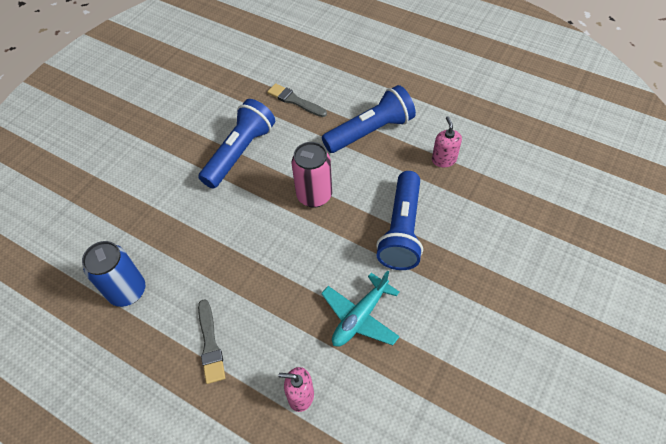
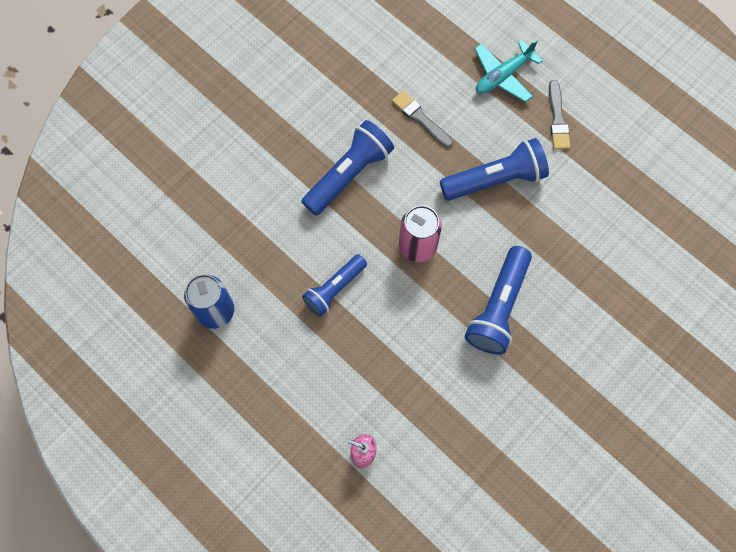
camera: 10 degrees right, 15 degrees up
(210, 344) = (288, 384): grey brush -> grey brush (557, 119)
(243, 247) = (334, 288): none -> blue flashlight
(360, 317) = (434, 390): turquoise plane -> turquoise plane (503, 75)
(444, 159) = (565, 234): pink soap dispenser -> none

